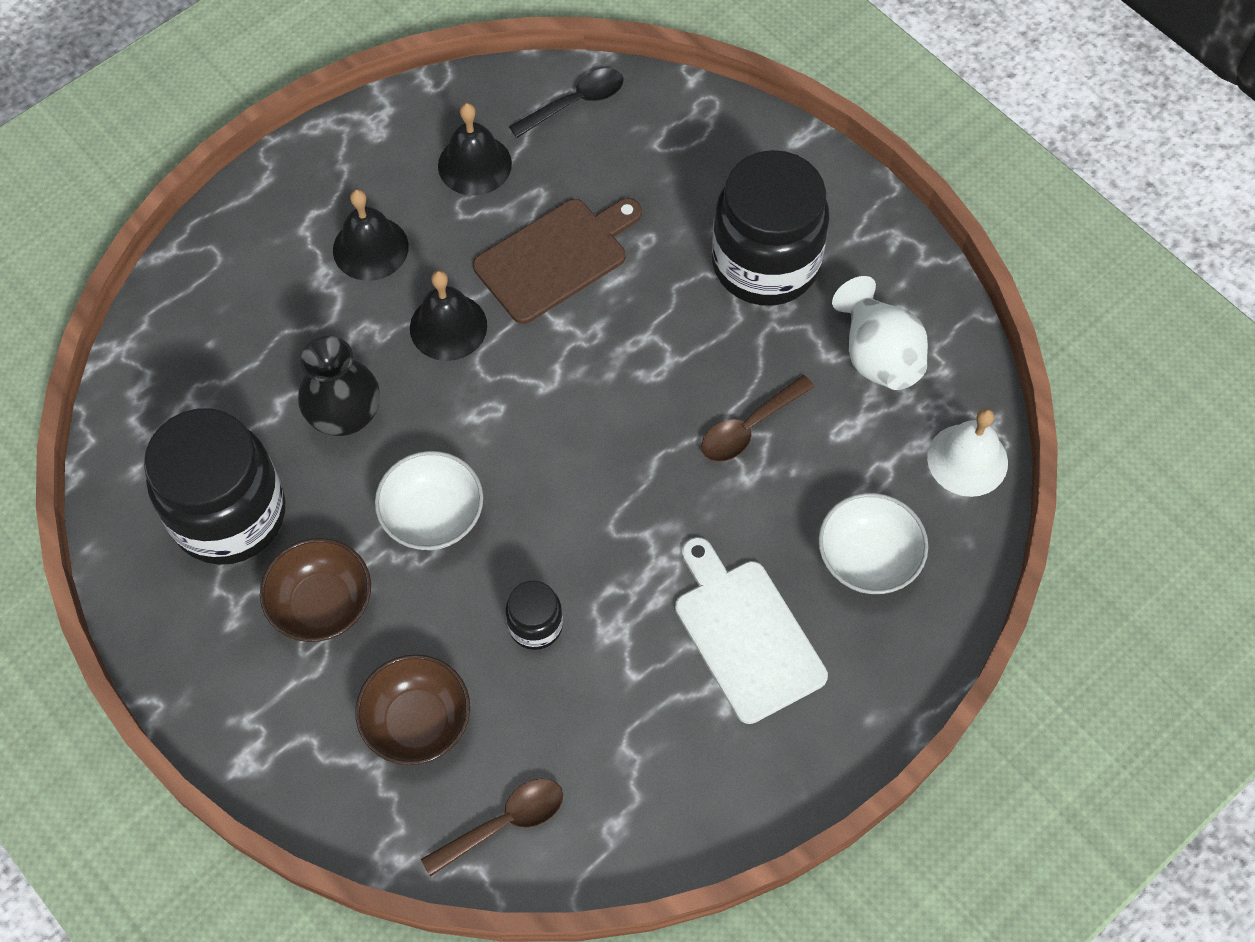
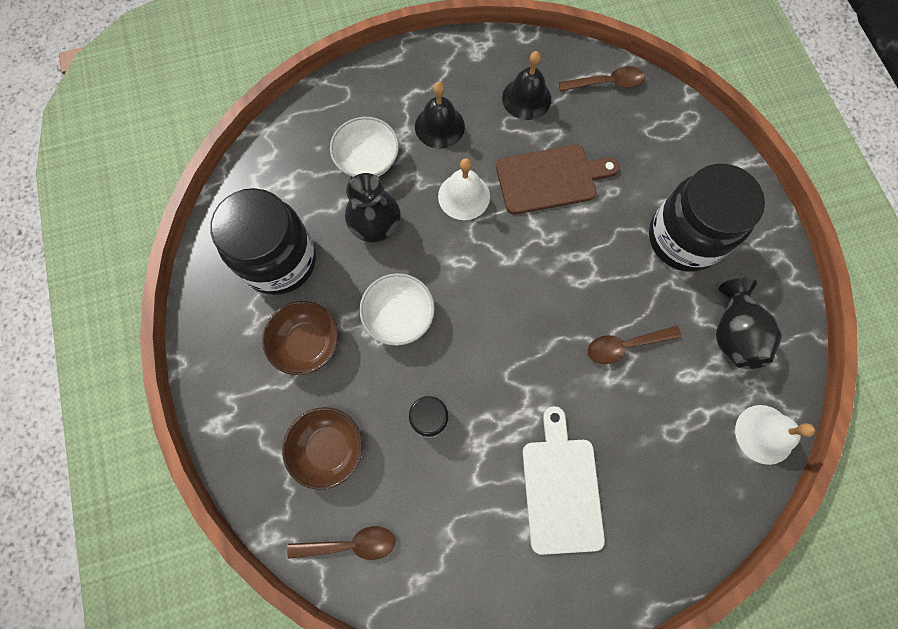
camera: 25 degrees right, 10 degrees up
(448, 326) = (464, 196): black bell -> white bell
(575, 103) = (606, 83): black spoon -> brown spoon
(868, 558) = (666, 473): white bowl -> white bowl (368, 160)
(877, 355) = (733, 333): white vase -> black vase

